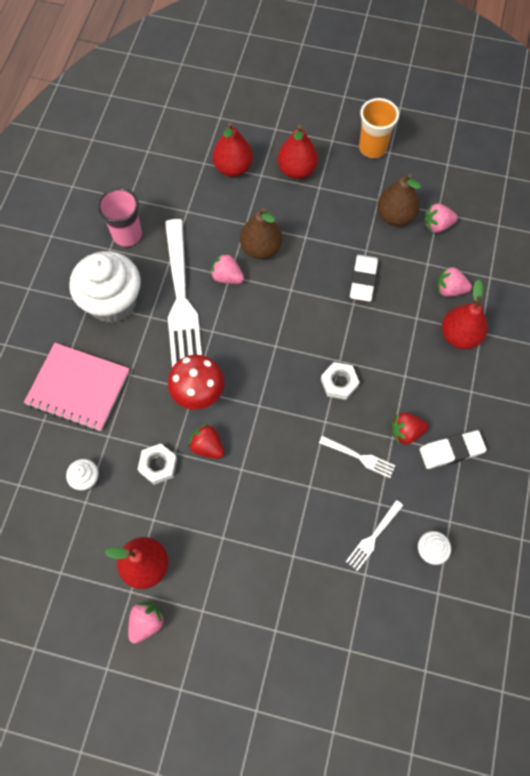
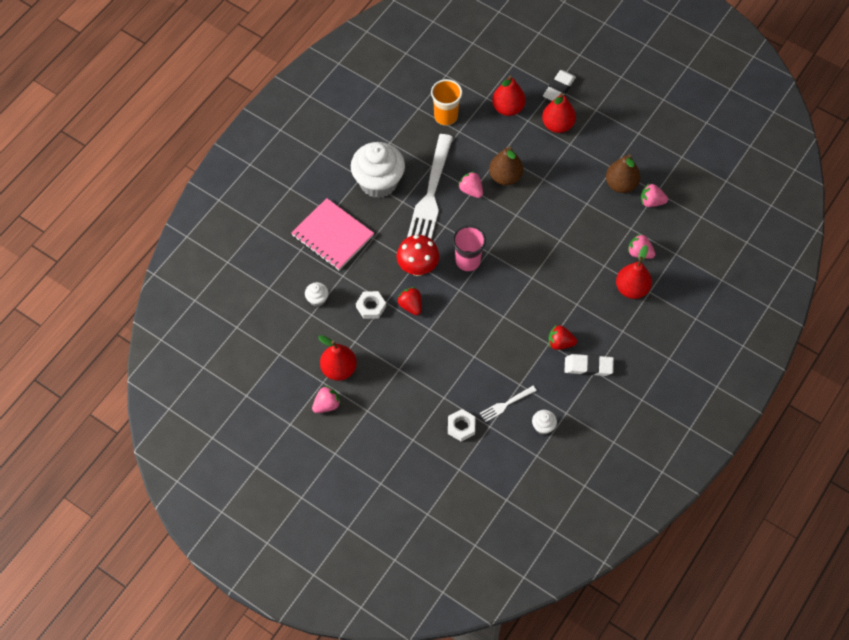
camera: 20 degrees right, 5 degrees down
(127, 235) = (407, 136): pink cup -> pink cup (468, 261)
(339, 383) = (525, 293): white nut -> white nut (461, 427)
(359, 457) = (518, 348): white fork -> none
(363, 280) = (575, 225): white eraser -> white eraser (559, 88)
(372, 148) = (626, 125): orange cup -> orange cup (446, 116)

